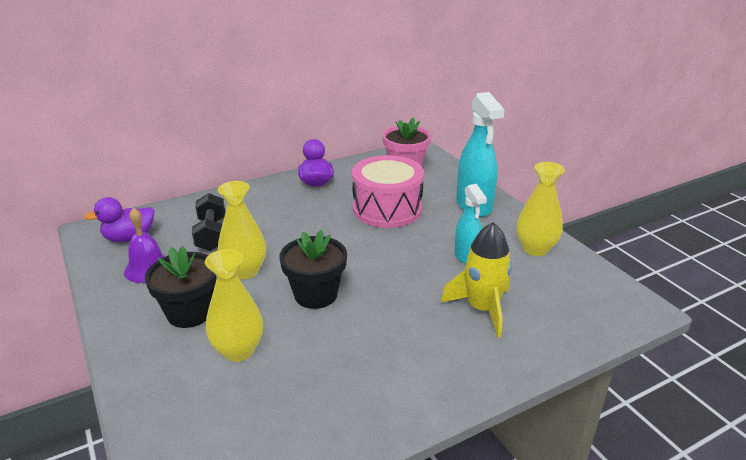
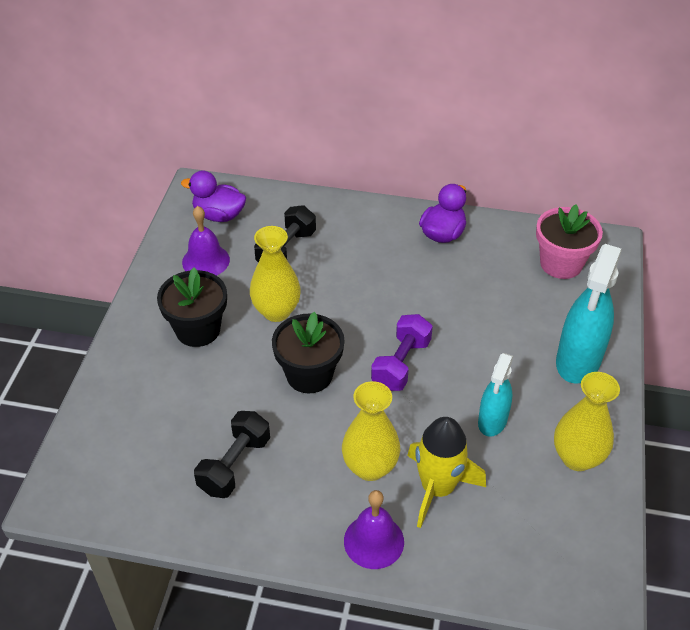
camera: 40 degrees right, 15 degrees up
(238, 350) = (200, 392): yellow vase -> yellow vase (370, 467)
(324, 381) = (234, 465): none -> black dumbbell
(373, 257) = (401, 364): none -> purple dumbbell
(387, 209) = (478, 311): pink drum -> none
(483, 363) = (374, 541): none -> purple bell

